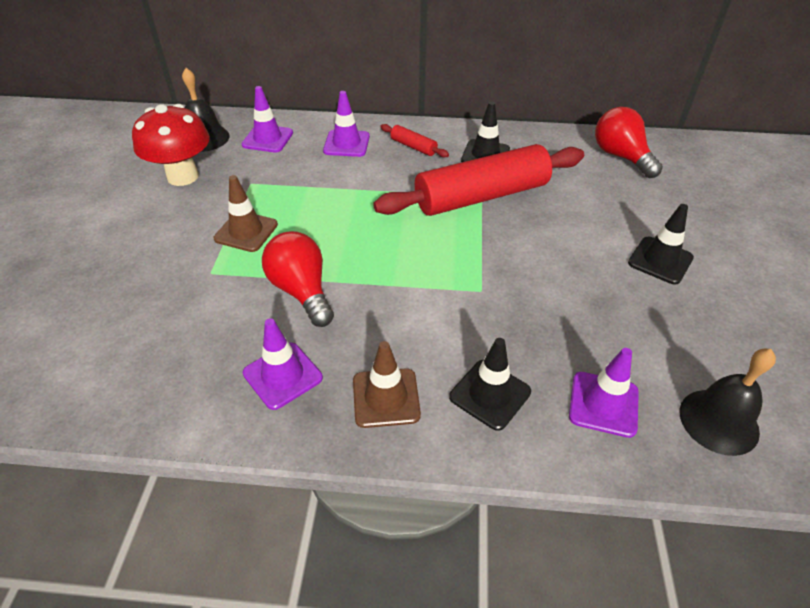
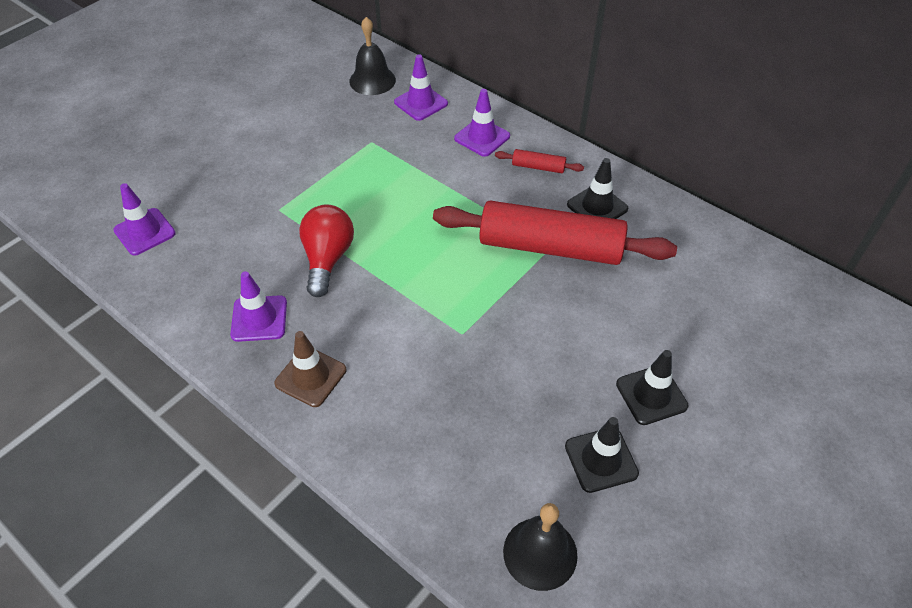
camera: 35 degrees right, 5 degrees up
(183, 176) = (327, 111): red mushroom -> none
(246, 231) = (331, 186): brown traffic cone -> none
(413, 147) = (538, 167): red rolling pin -> red rolling pin turned 60 degrees counterclockwise
(490, 394) = (384, 419): black traffic cone -> black traffic cone (601, 460)
(603, 404) = (461, 480): purple traffic cone -> purple traffic cone (144, 232)
(621, 157) = (735, 273): red light bulb -> none

